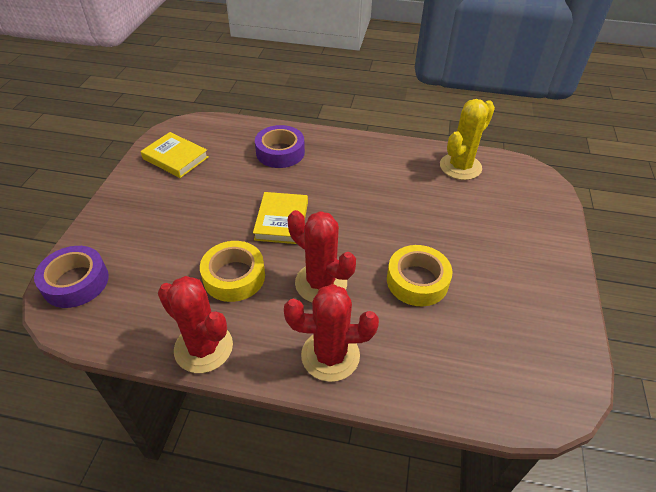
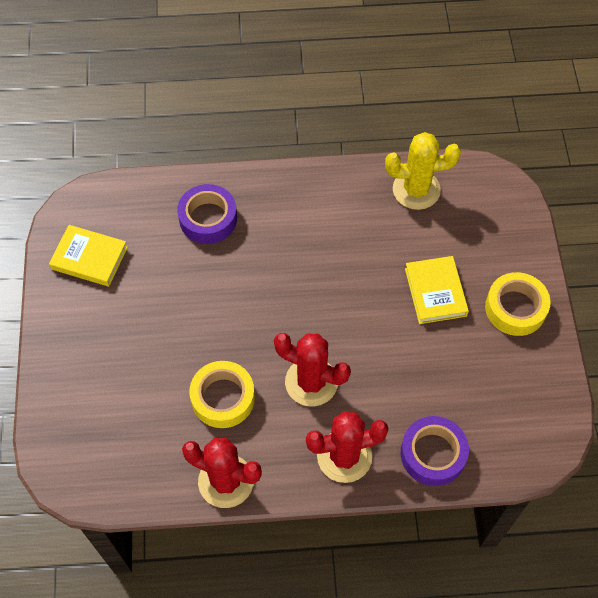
camera: 15 degrees left, 15 degrees up
(76, 282) = (66, 447): purple tape -> purple tape (433, 454)
(281, 221) = (245, 316): yellow book -> yellow book (435, 292)
(417, 281) = (403, 354): yellow tape -> yellow tape (515, 308)
(460, 167) = (416, 190): yellow cactus -> yellow cactus turned 60 degrees clockwise

